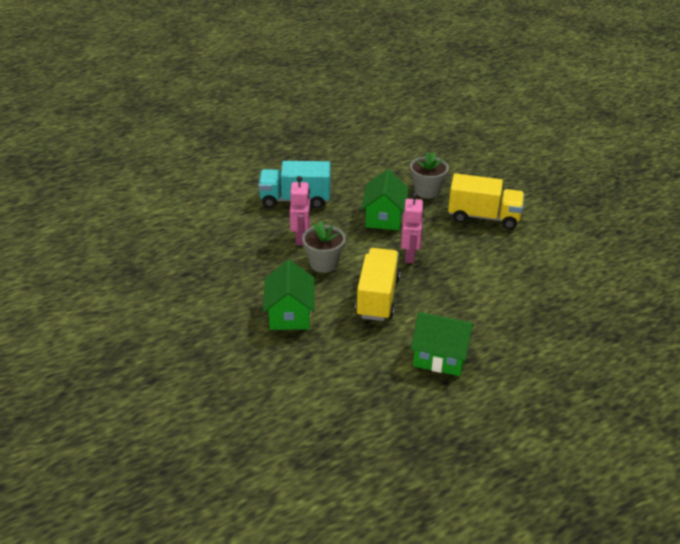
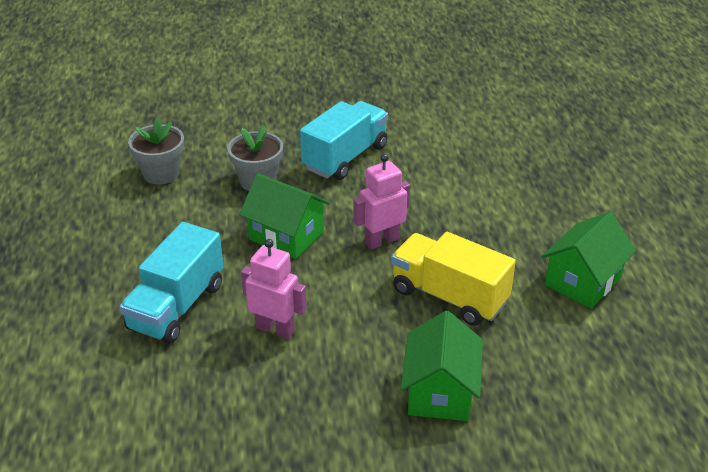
camera: 65 degrees left, 0 degrees up
(290, 314) = (440, 392): green house -> green house turned 75 degrees clockwise
(323, 263) = (349, 324): grey flower pot -> grey flower pot (161, 173)
(410, 255) = (382, 240): pink robot -> pink robot turned 60 degrees counterclockwise
(483, 217) = (345, 157): yellow truck -> turquoise truck

